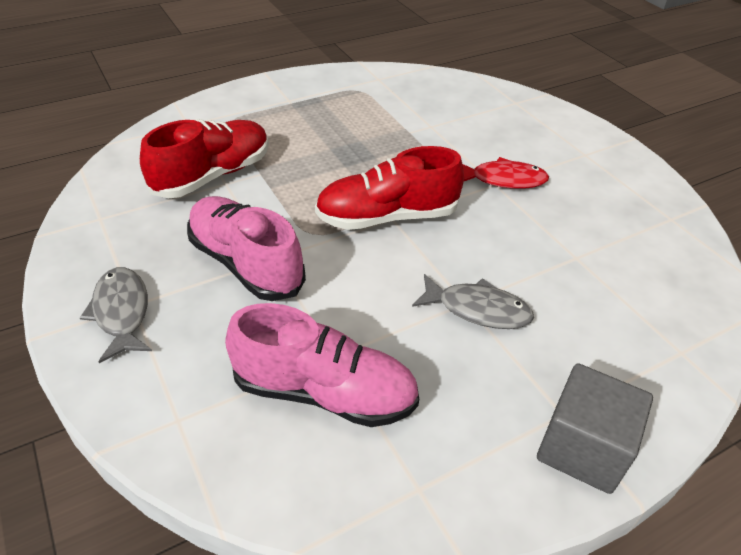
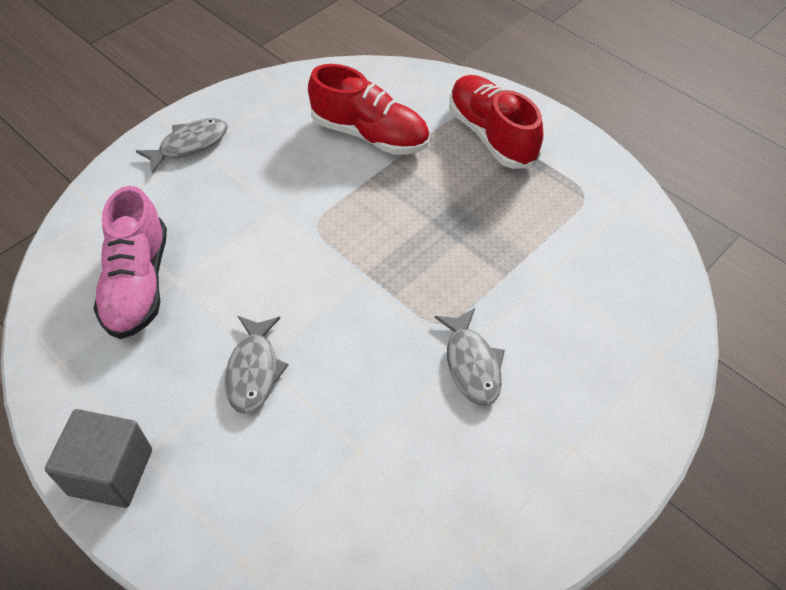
camera: 75 degrees right, 10 degrees up
(246, 263) = (262, 194): pink shoe -> none
(387, 217) = (361, 274): red shoe -> red shoe (491, 135)
(503, 180) = (472, 364): red fish -> grey fish

